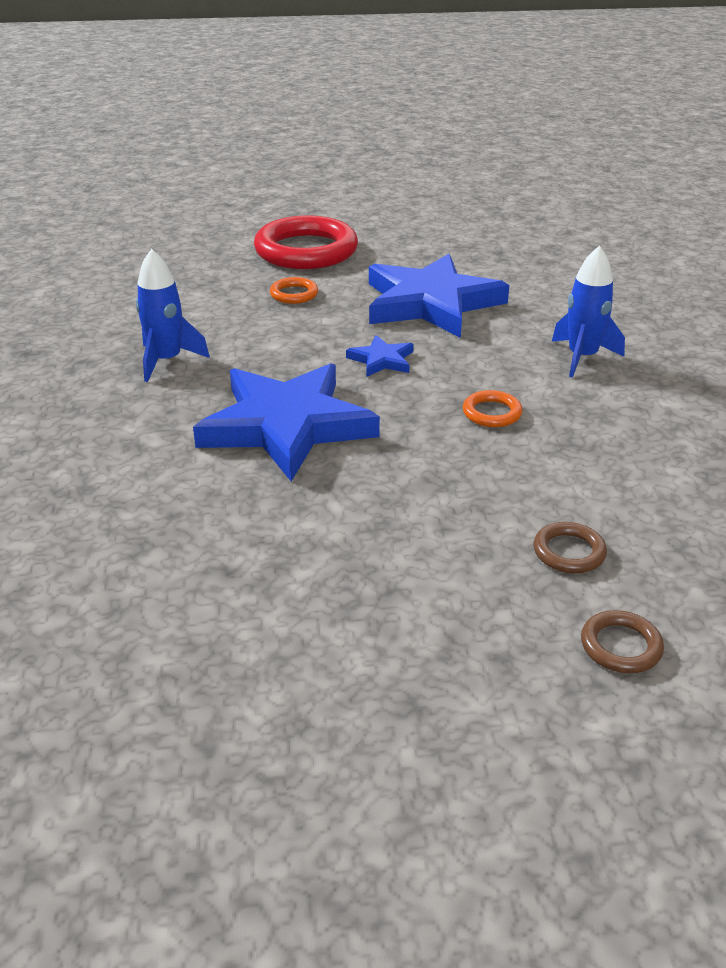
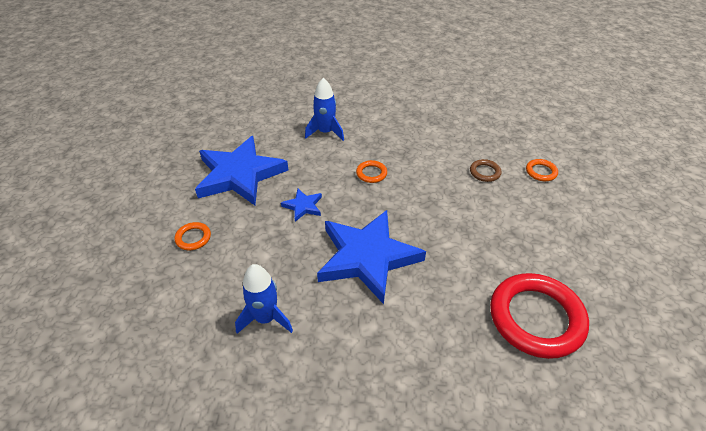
camera: 80 degrees left, 10 degrees up
(306, 251) = (122, 224): red ring -> red ring (536, 318)
(621, 646) = (541, 172): brown ring -> orange ring

